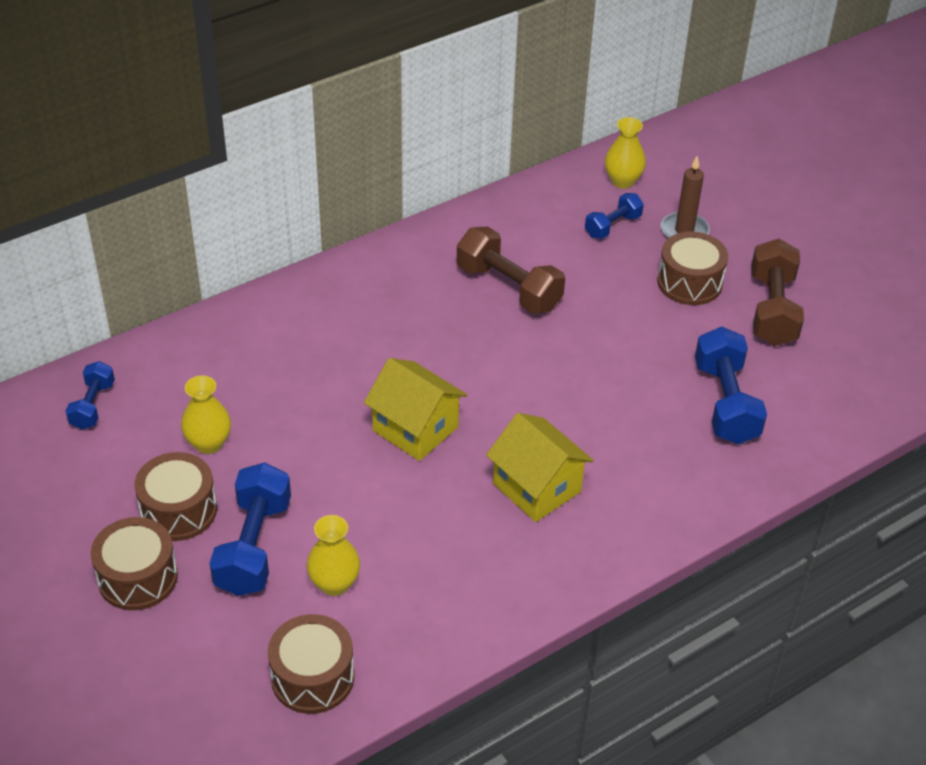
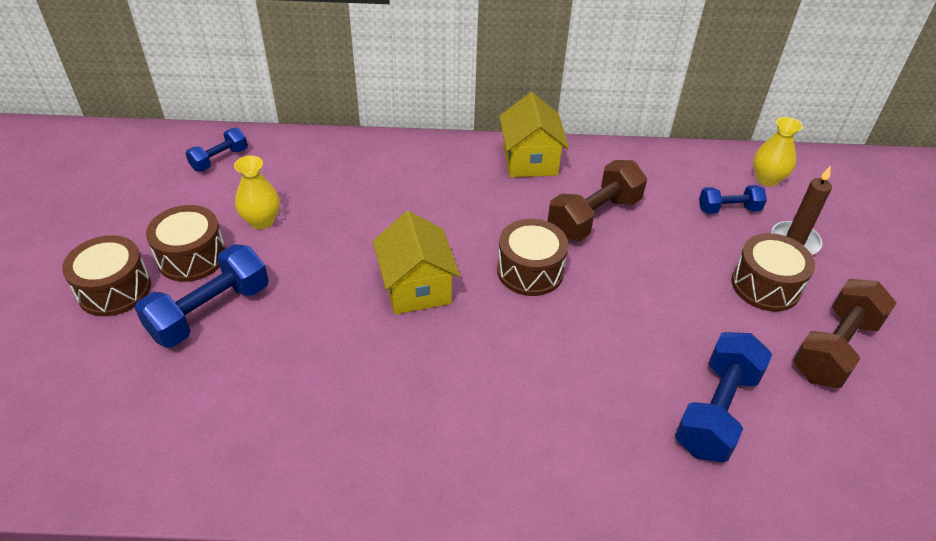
camera: 35 degrees right, 0 degrees up
(312, 677) = (136, 444): brown drum -> brown drum (530, 271)
(334, 584) = (233, 376): yellow vase -> none
(508, 288) = (594, 217): brown dumbbell -> brown dumbbell turned 60 degrees clockwise
(536, 487) = (469, 390): yellow house -> yellow house (530, 160)

